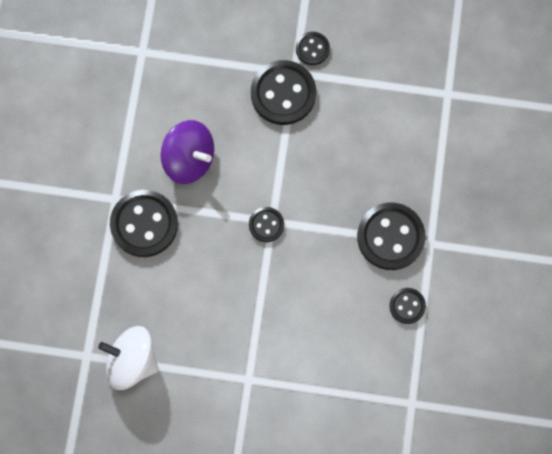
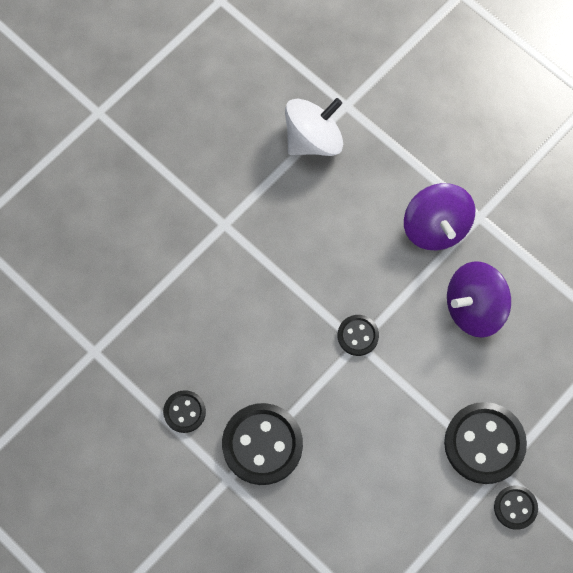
camera: 125 degrees right, 5 degrees down
(144, 224) = (436, 227): black button -> purple spinning top

